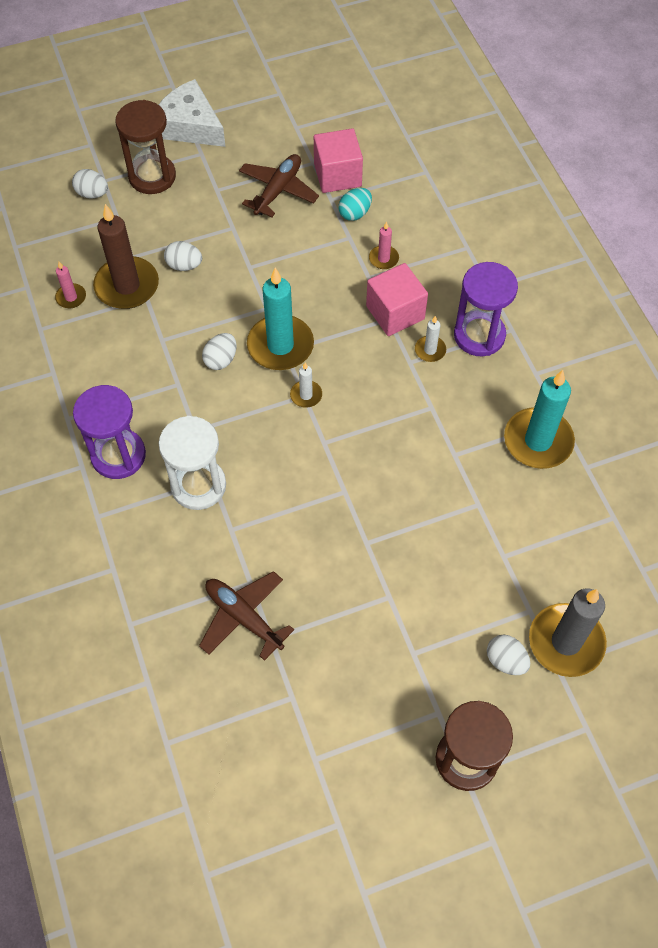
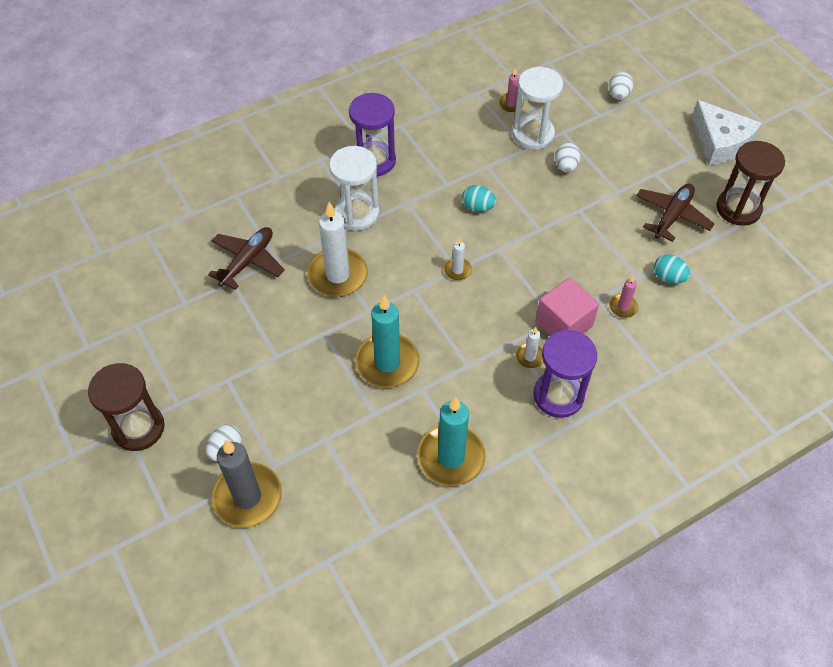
camera: 80 degrees right, 5 degrees down
(127, 286) = (533, 134): brown candle -> white hourglass
(152, 176) = (652, 128): brown hourglass -> brown hourglass (738, 208)
(190, 126) = (720, 142): white cheese -> white cheese turned 120 degrees clockwise
(221, 360) = (478, 207): white egg -> turquoise egg
(278, 190) = (672, 216): brown plane -> brown plane turned 75 degrees counterclockwise
(280, 345) = (503, 244): turquoise candle -> turquoise candle (387, 363)
(287, 518) = (337, 275): none -> white candle
(337, 175) = (709, 257): pink cube -> none

